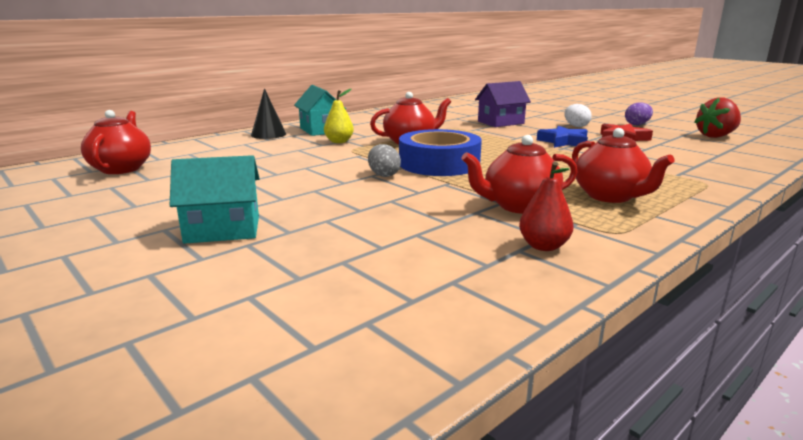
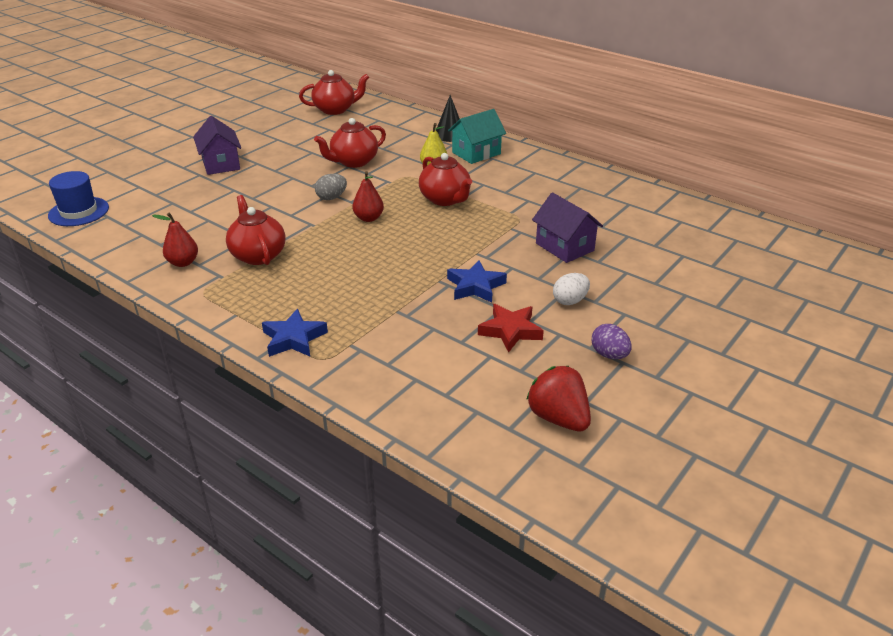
camera: 80 degrees right, 15 degrees up
(223, 230) = (221, 164): turquoise house -> purple house
(327, 363) = (78, 212): none -> blue hat
(439, 164) = (368, 218): blue tape -> red pear
(610, 196) = (281, 298): red teapot -> red teapot (353, 162)
(683, 192) = (294, 339): none -> blue star

